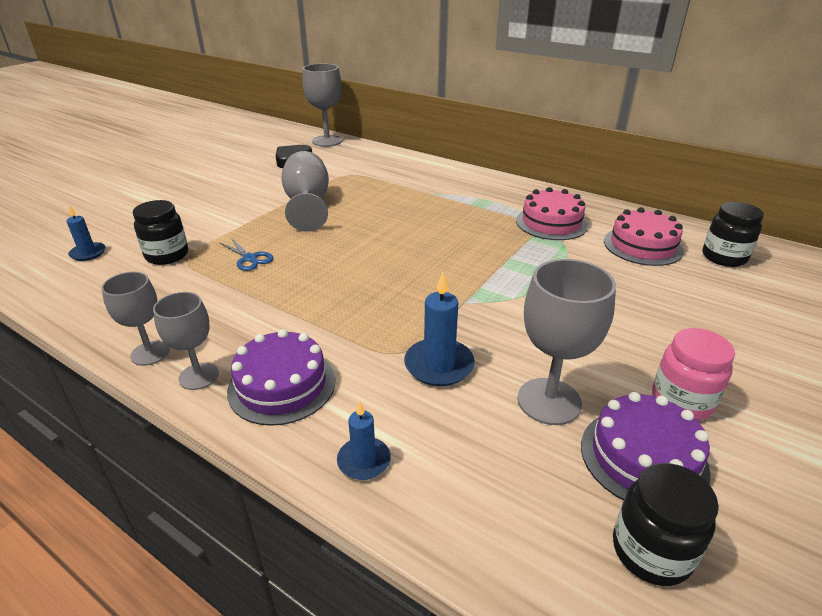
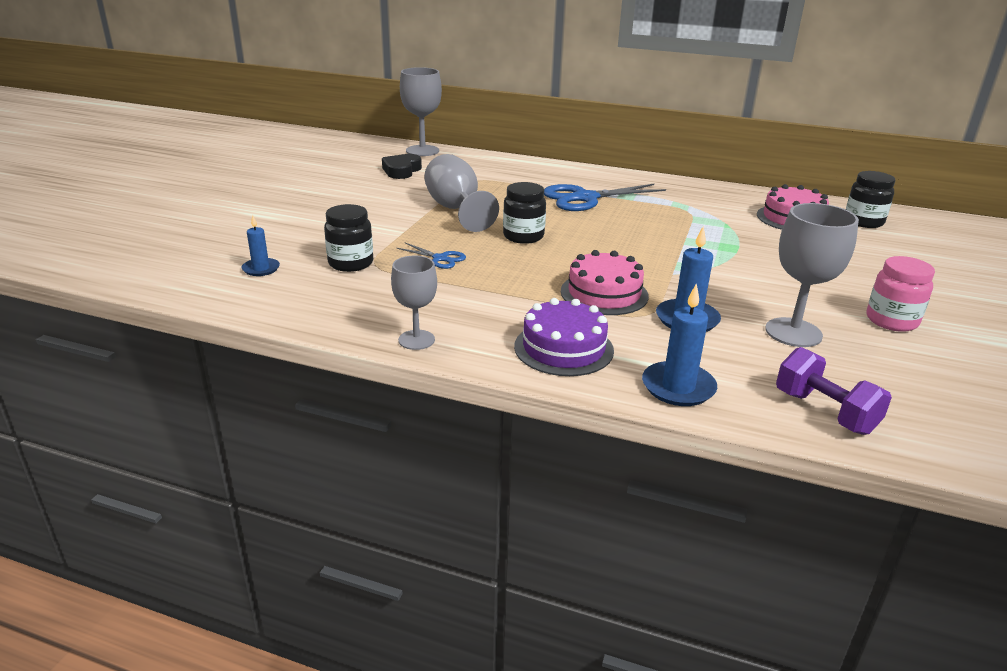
camera: 15 degrees left, 5 degrees down
(199, 376) = (481, 351): grey goblet -> none
(364, 461) = (678, 387): blue candle -> blue candle, size x1.58
(438, 202) = (585, 198): none -> blue scissors
(513, 532) = (824, 412): none -> purple dumbbell
(551, 223) = (702, 207): pink cake -> pink cake (604, 293)
(643, 457) = (886, 357): purple cake -> none
(651, 551) = (925, 408): black jar -> black jar (523, 236)

